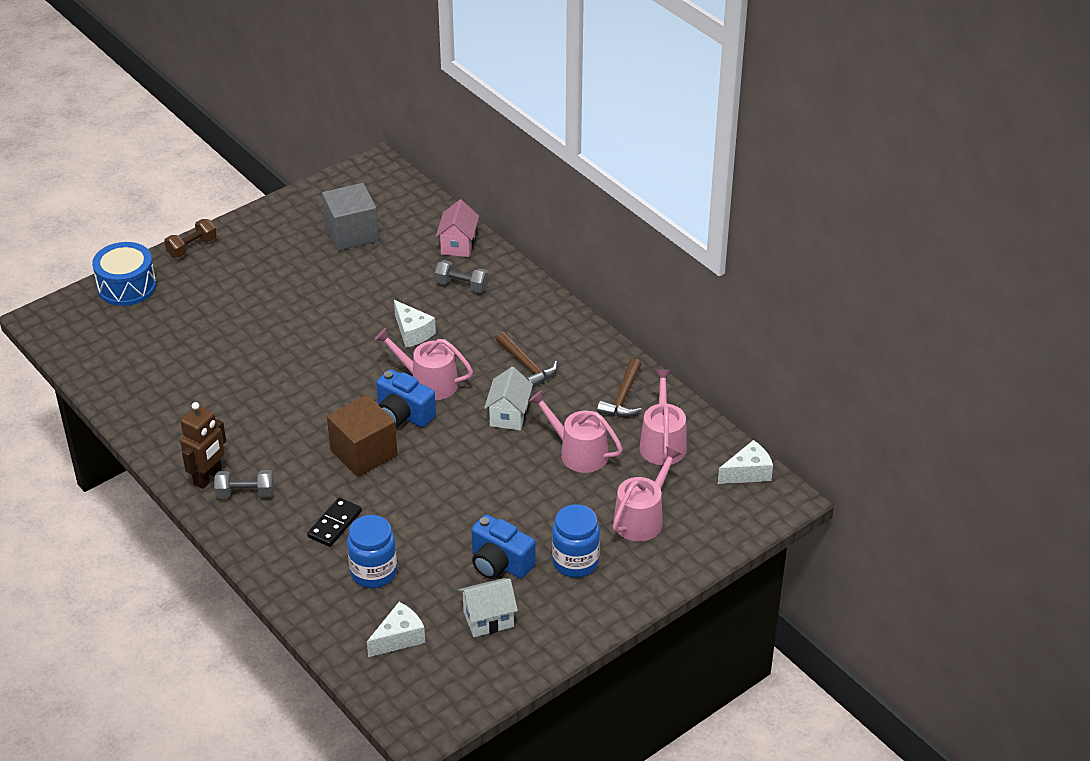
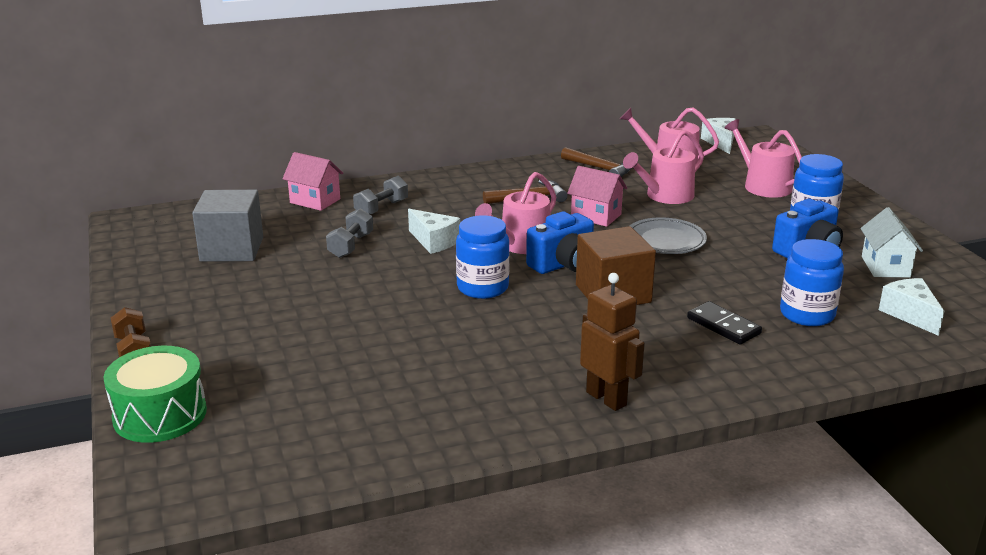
camera: 70 degrees left, 15 degrees down
(127, 286) = (160, 415): blue drum -> green drum
(245, 493) = (648, 375): grey dumbbell -> grey dumbbell (351, 246)
(344, 379) = (482, 288): none -> blue jar
(412, 332) = (434, 241): white cheese -> white cheese turned 60 degrees clockwise
(477, 468) = (665, 241): none -> grey plate
(509, 415) = (596, 216): white house -> pink house

